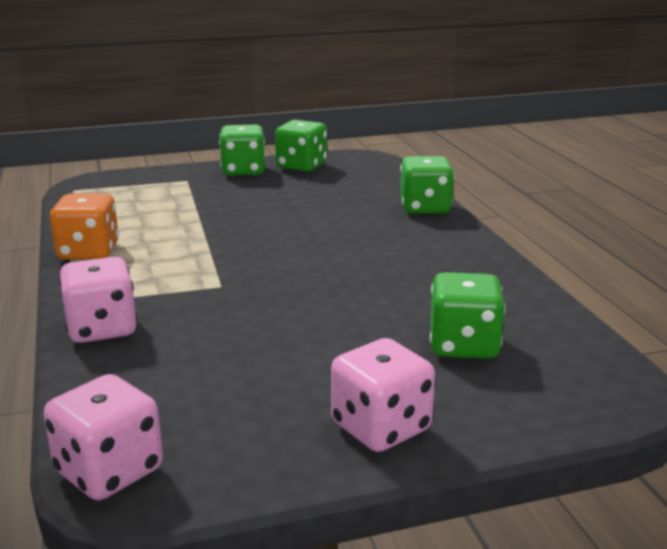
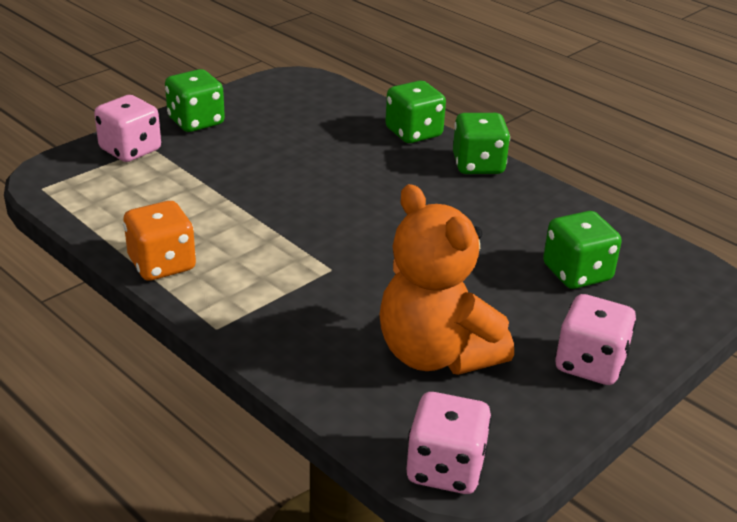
camera: 30 degrees left, 10 degrees up
(102, 328) = (282, 345): pink dice -> pink dice (130, 150)
(229, 373) = (436, 354): none -> orange teddy bear
(301, 166) = (248, 103): green dice -> green dice (478, 165)

